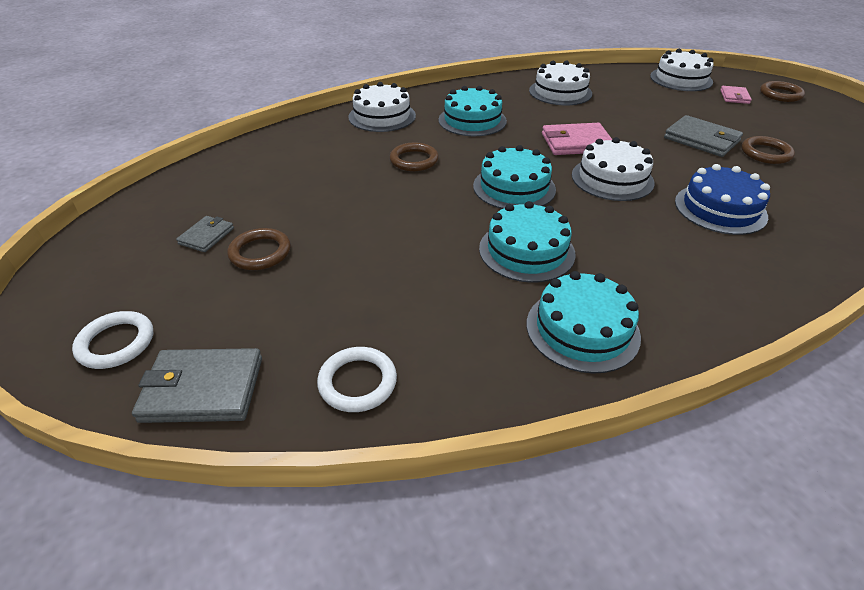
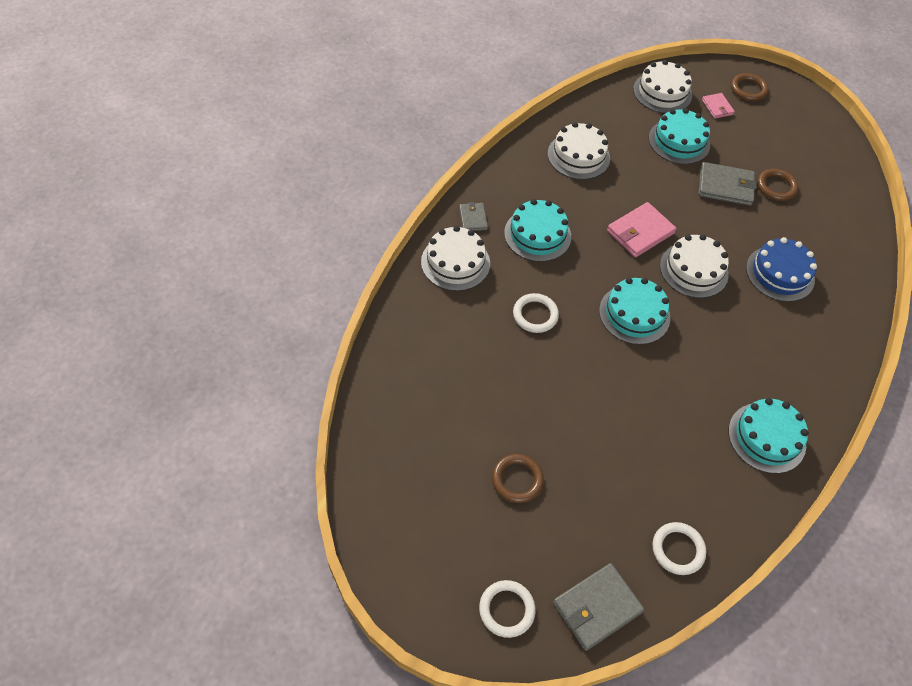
camera: 35 degrees left, 15 degrees up
(206, 236) = (460, 485): grey wallet -> grey wallet (473, 218)
(414, 160) = (535, 315): brown ring -> white ring
(526, 251) = (690, 382): turquoise cake -> turquoise cake (679, 141)

